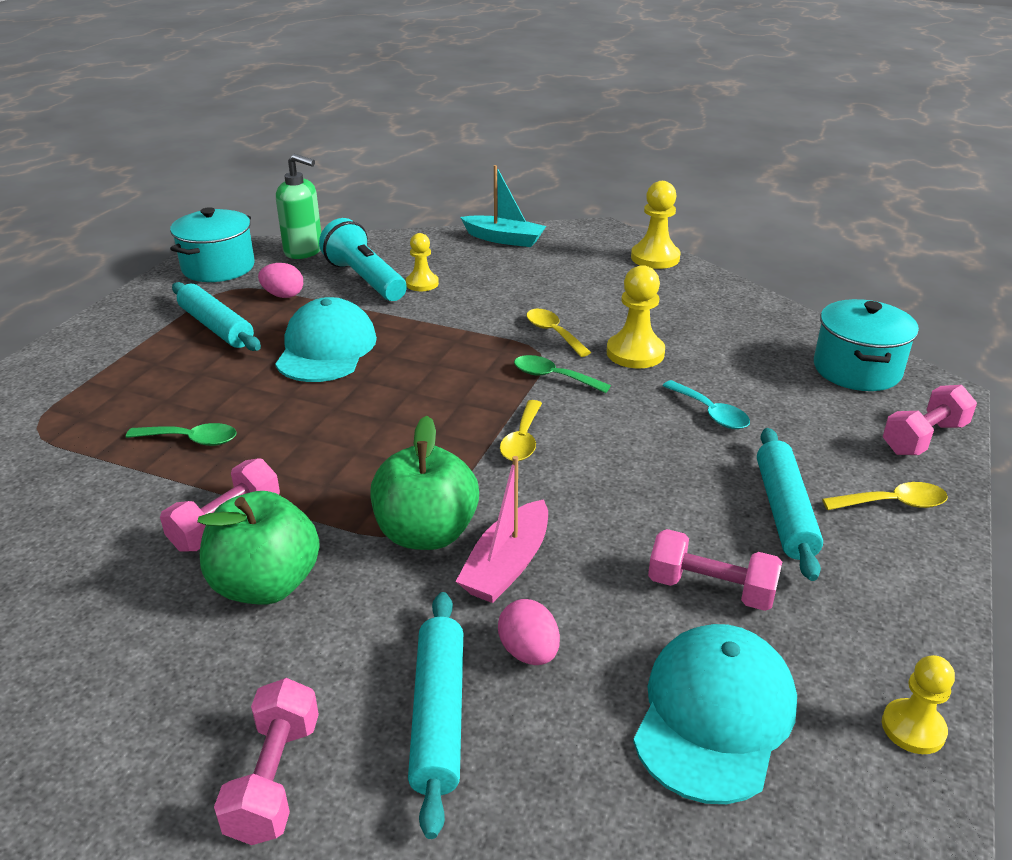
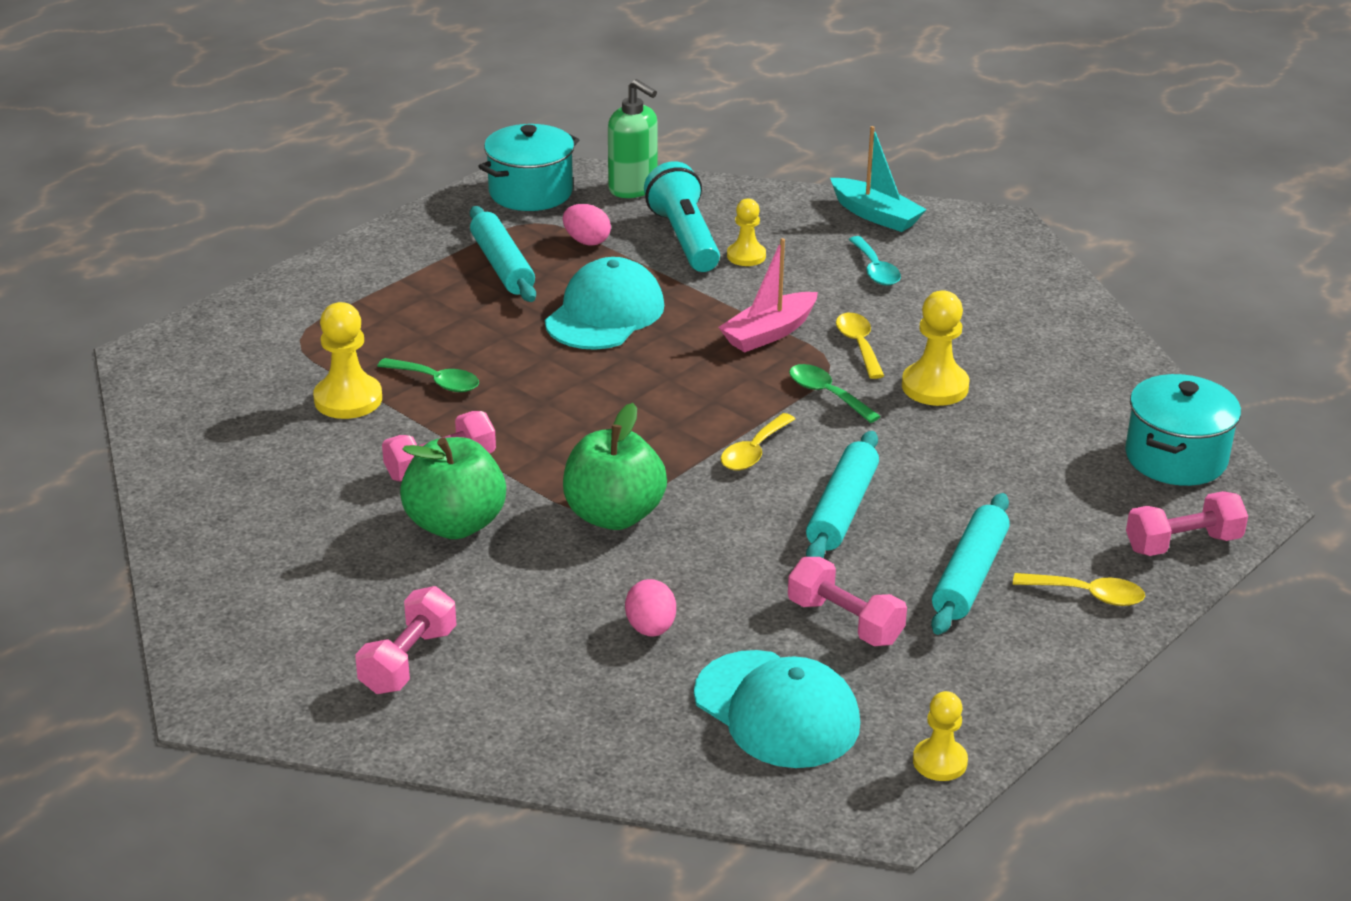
camera: 20 degrees right, 0 degrees up
(439, 715) = (552, 653): turquoise rolling pin -> turquoise rolling pin (842, 509)
(507, 565) = (671, 558): pink boat -> pink boat (769, 333)
(655, 258) = (1044, 275): yellow pawn -> yellow pawn (348, 399)
(710, 413) = (969, 468): turquoise spoon -> turquoise spoon (875, 270)
(714, 715) = (777, 710): turquoise cap -> turquoise cap turned 90 degrees clockwise

